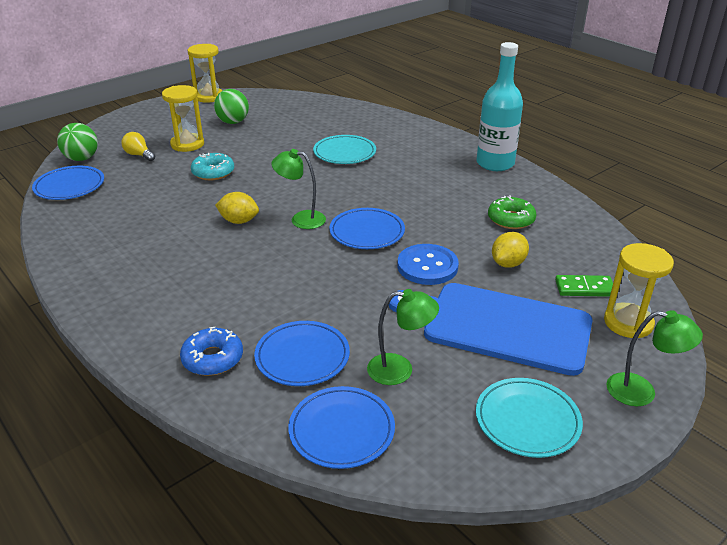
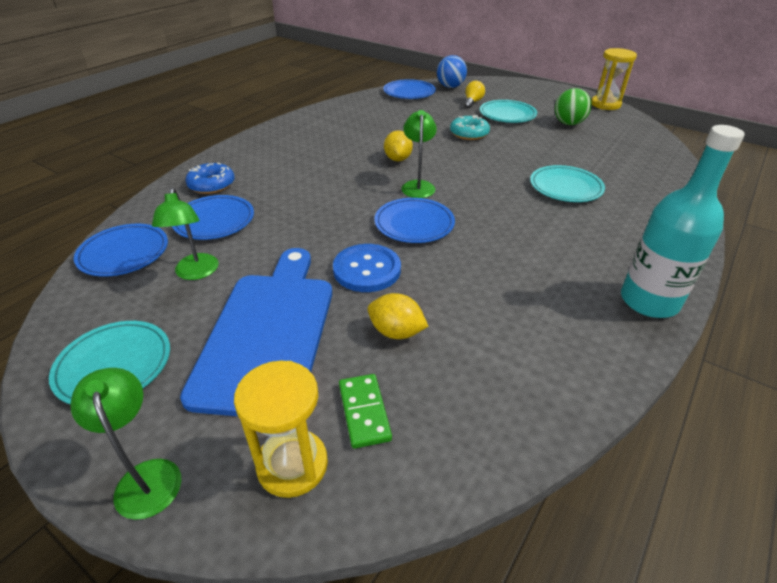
camera: 75 degrees right, 5 degrees up
(82, 158) = (450, 87): green ball -> blue ball
(187, 144) = (507, 114): yellow hourglass -> turquoise plate
(511, 219) = (504, 327): green donut -> none
(641, 392) = (146, 476): green lamp -> green lamp turned 150 degrees clockwise

